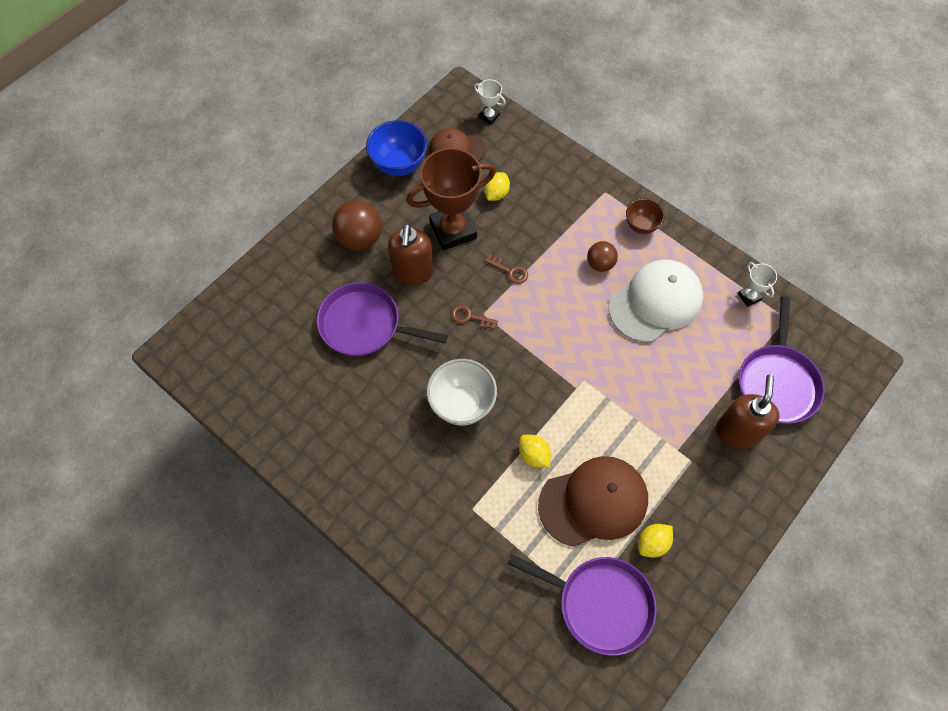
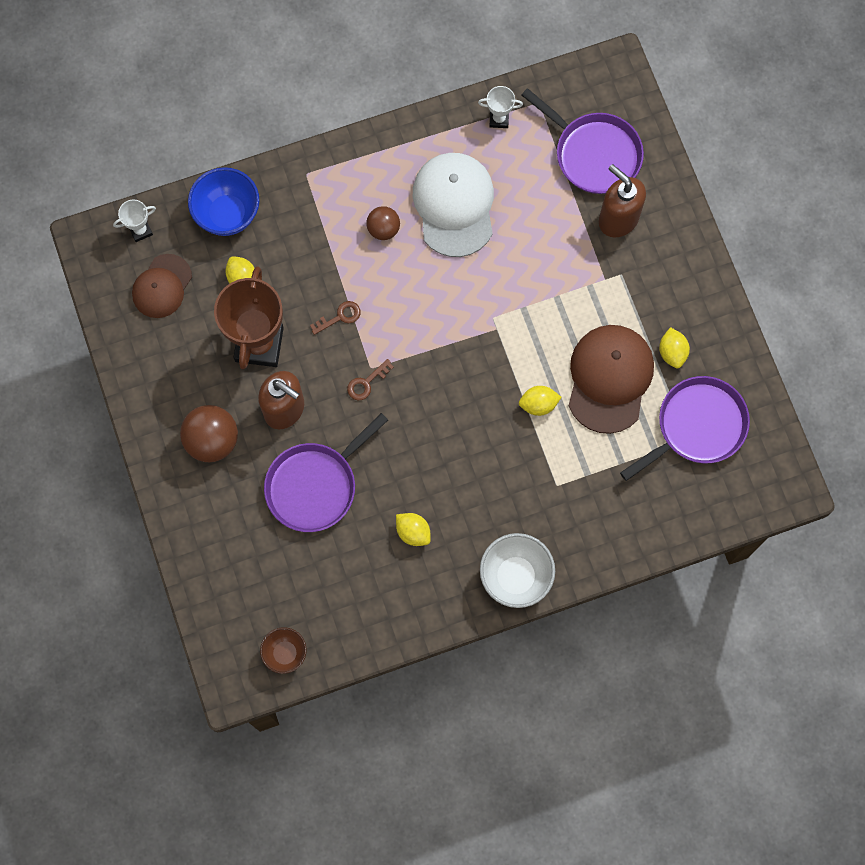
camera: 60 degrees left, 10 degrees up
(366, 416) = (413, 532): none -> yellow lemon
(399, 164) = (144, 354): blue bowl -> blue bowl (227, 214)
(462, 404) = (452, 439): white bowl -> white bowl (515, 576)
(641, 225) = (365, 165): brown bowl -> brown bowl (285, 653)

